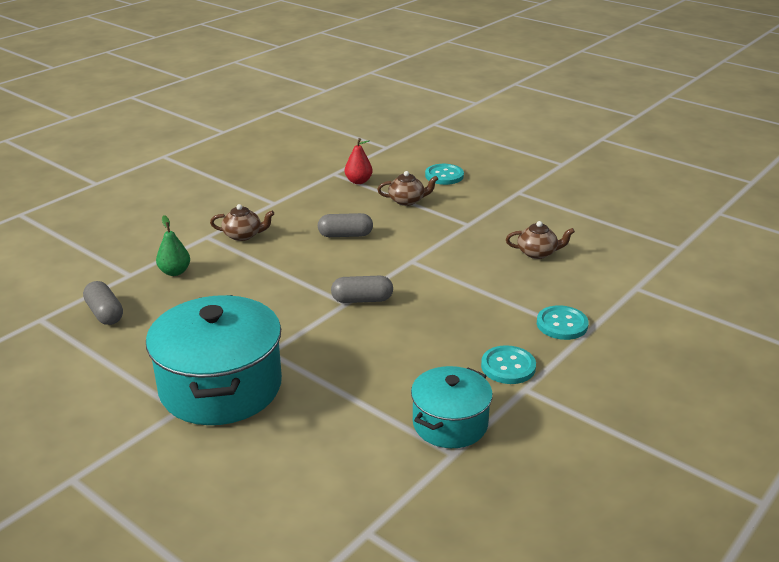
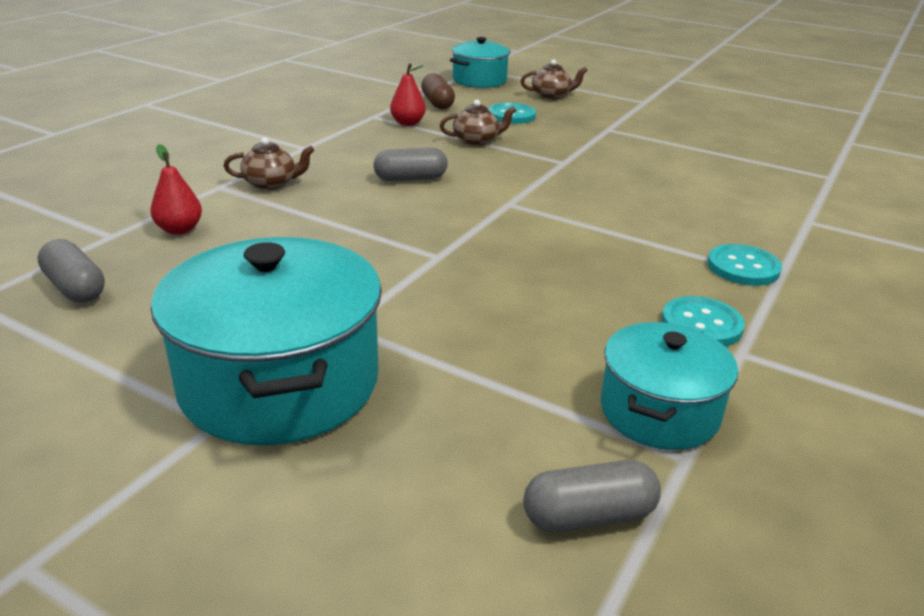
camera: 10 degrees left, 0 degrees up
(175, 272) = (179, 229): green pear -> red pear
(362, 300) = (460, 251): grey capsule -> grey capsule (589, 516)
(388, 161) = (437, 103): none -> brown capsule
(431, 137) = (479, 80): none -> turquoise pot
(538, 253) = (666, 189): brown teapot -> brown teapot (551, 96)

